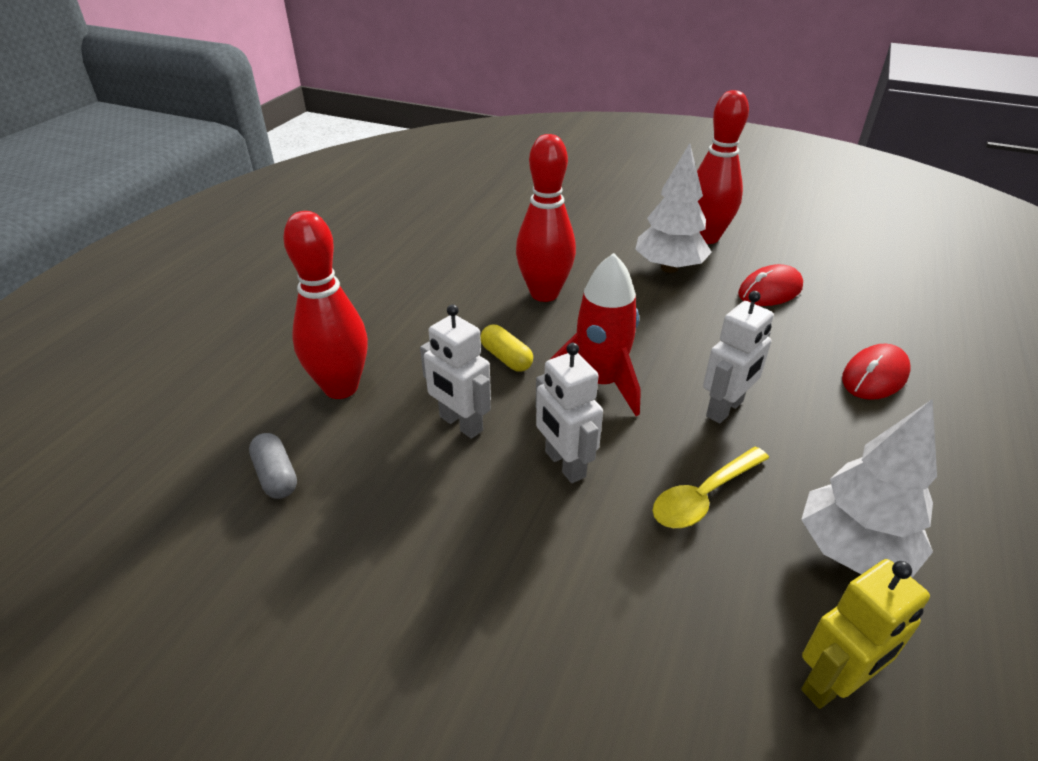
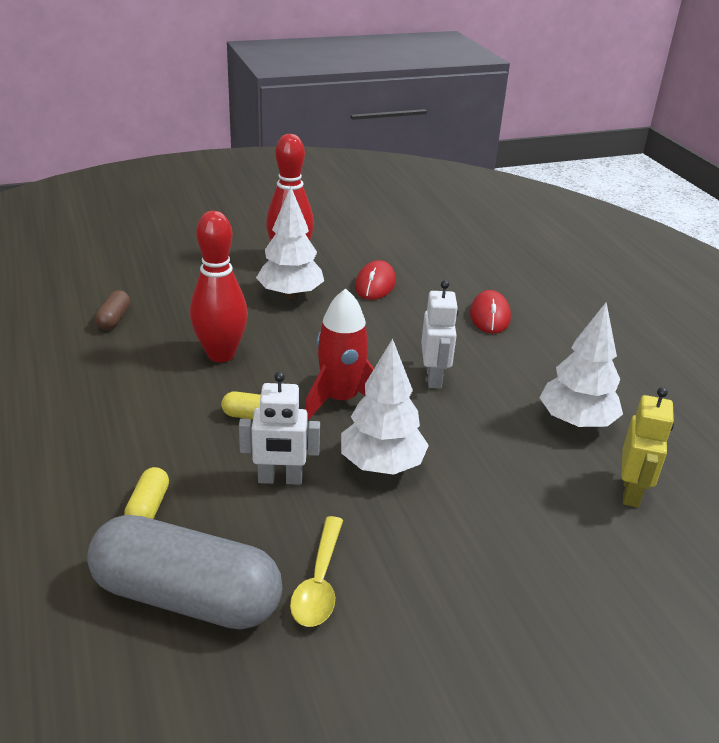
camera: 45 degrees left, 5 degrees down
(276, 476) = (187, 597): grey capsule -> grey capsule, size x2.42
(341, 388) = (148, 507): red bowling pin -> yellow capsule
(498, 231) = (114, 319): none -> brown capsule
(564, 464) = (381, 465): white robot -> white tree
(704, 496) = (479, 436): yellow spoon -> yellow spoon (319, 582)

